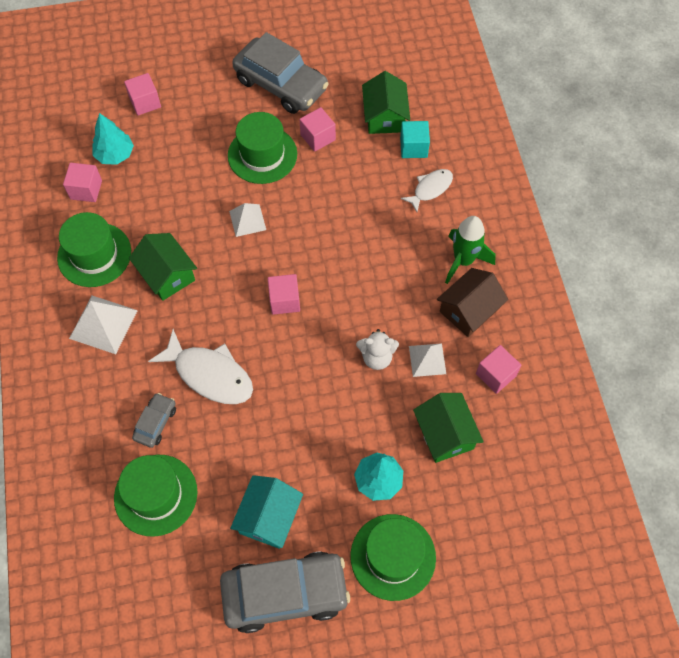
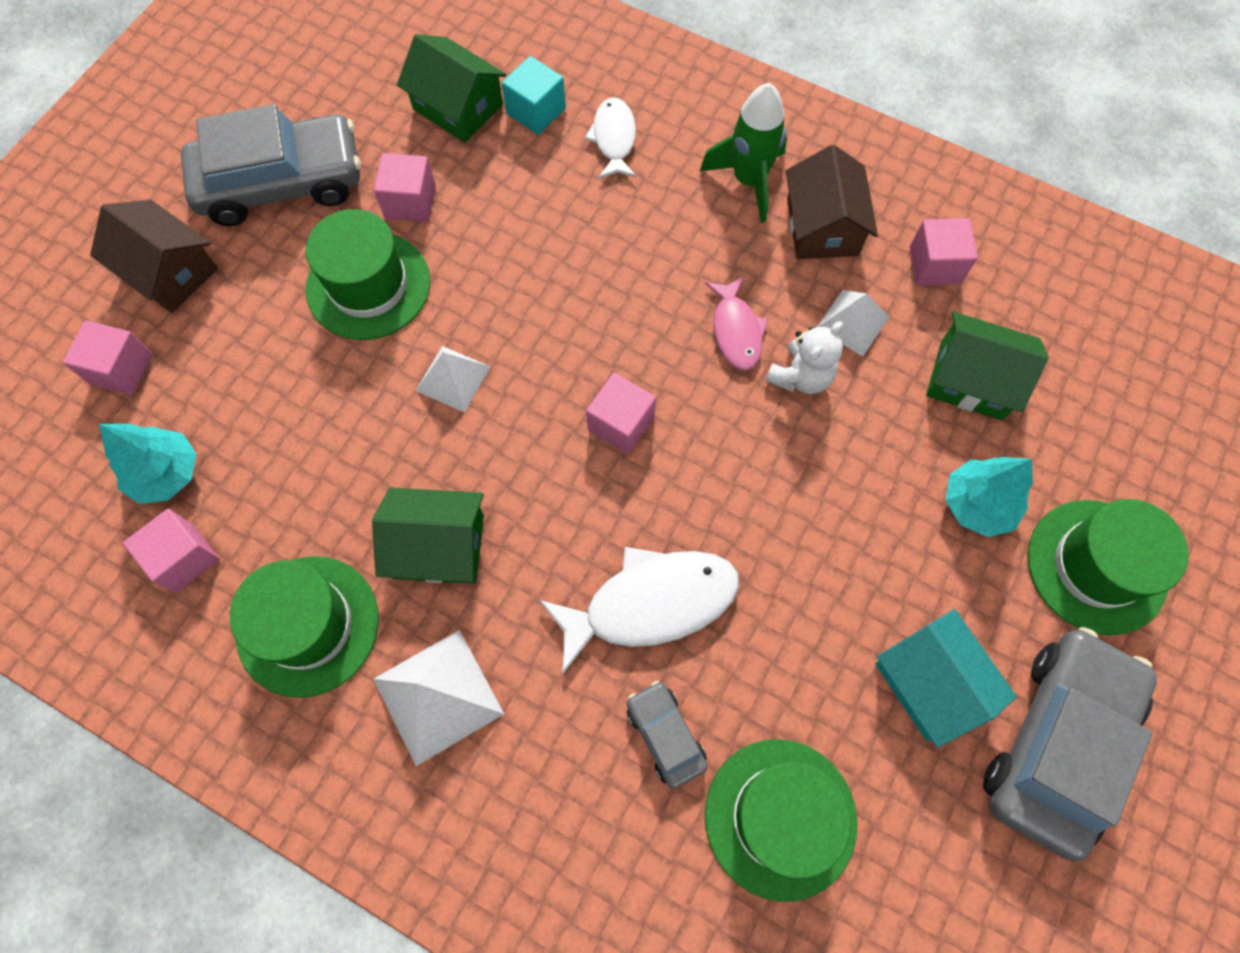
camera: 50 degrees left, 5 degrees up
(202, 81) = (169, 271): none -> brown house
(375, 313) = (736, 331): none -> pink fish

